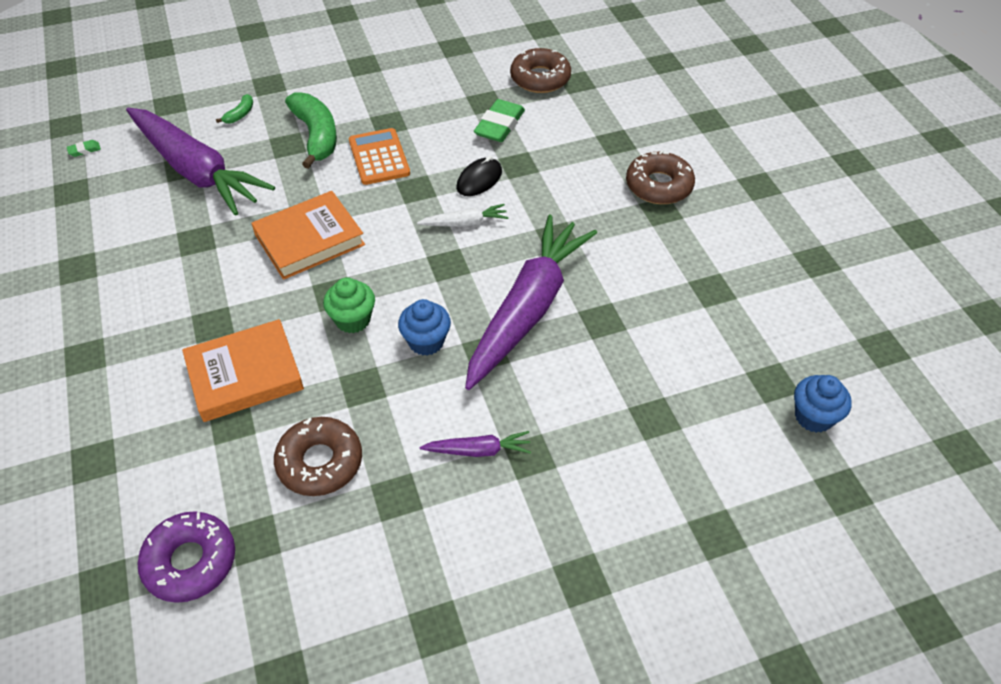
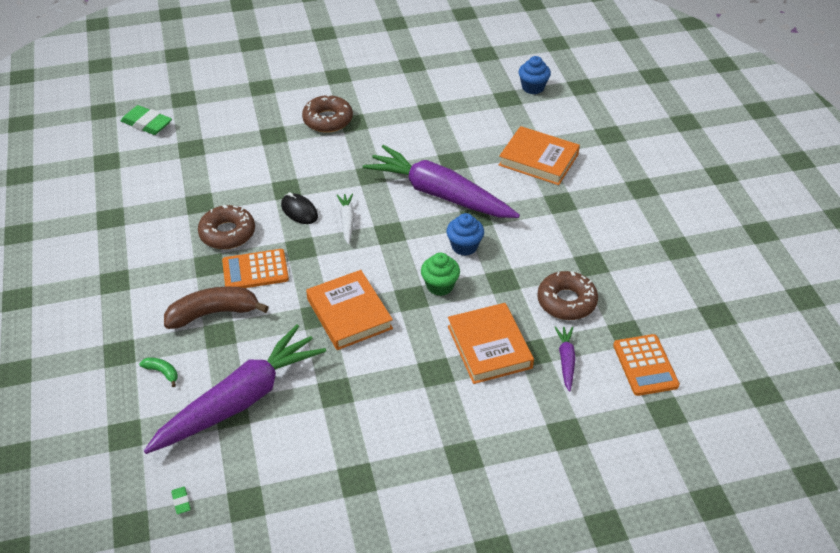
camera: 85 degrees left, 5 degrees down
(190, 561) = (645, 365): purple donut -> orange calculator
(316, 136) = (213, 313): green banana -> brown banana
(478, 450) = (556, 224): purple carrot -> purple carrot (566, 360)
(499, 125) = (234, 196): green eraser -> green eraser (147, 124)
(540, 78) = (179, 168): brown donut -> brown donut (227, 233)
(625, 426) = (538, 159): none -> orange book

